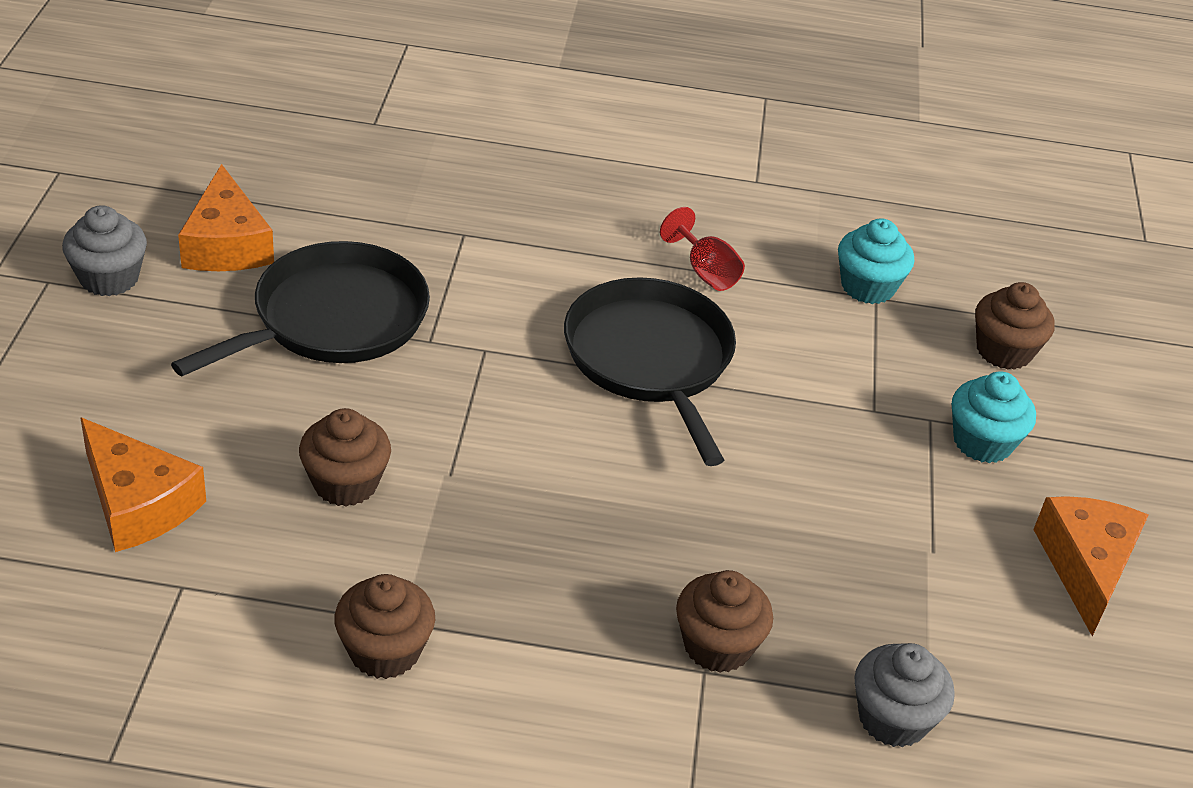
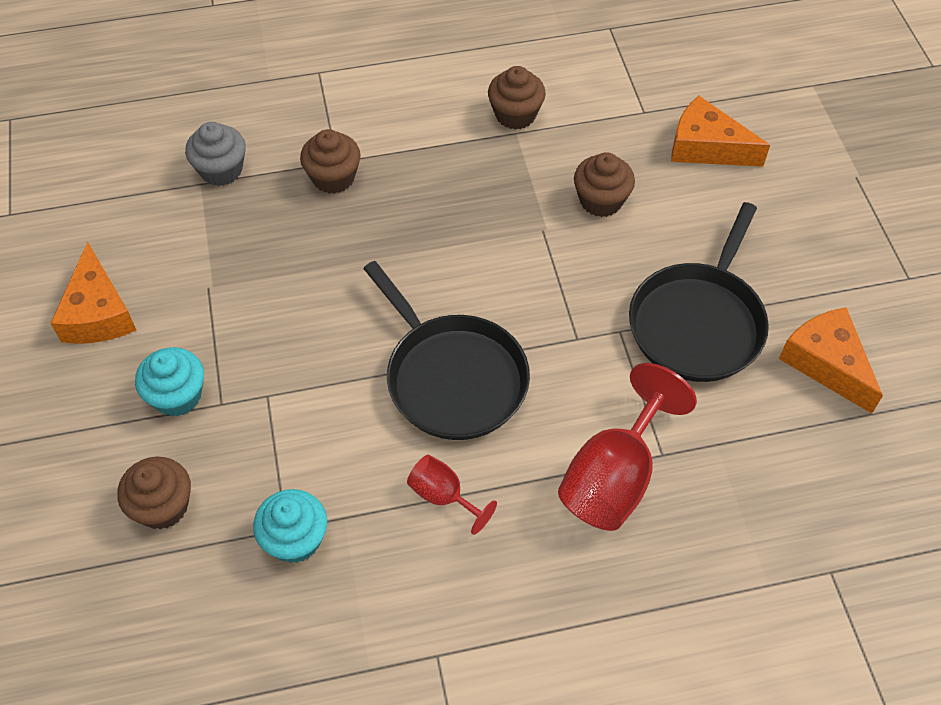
camera: 165 degrees right, 15 degrees up
(109, 278) = (873, 297): grey cupcake -> none
(524, 233) = (614, 477): none -> red goblet

